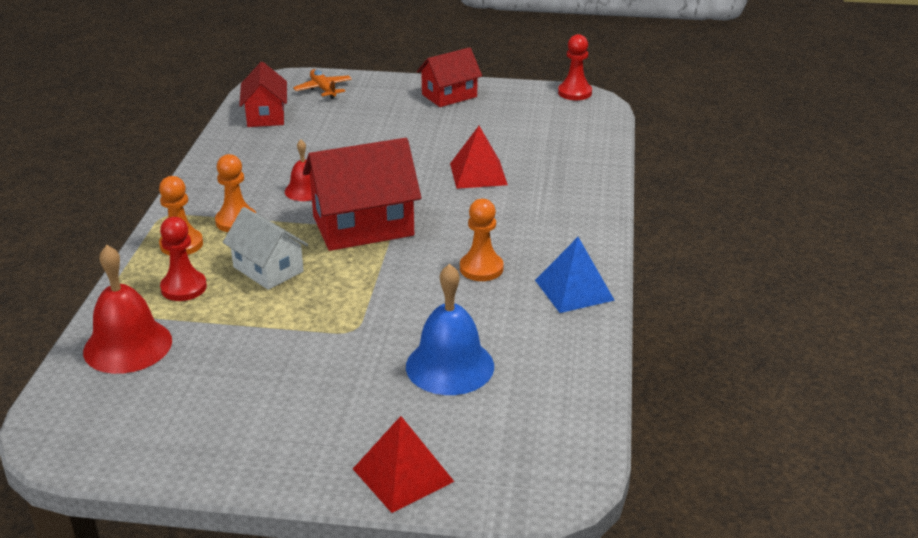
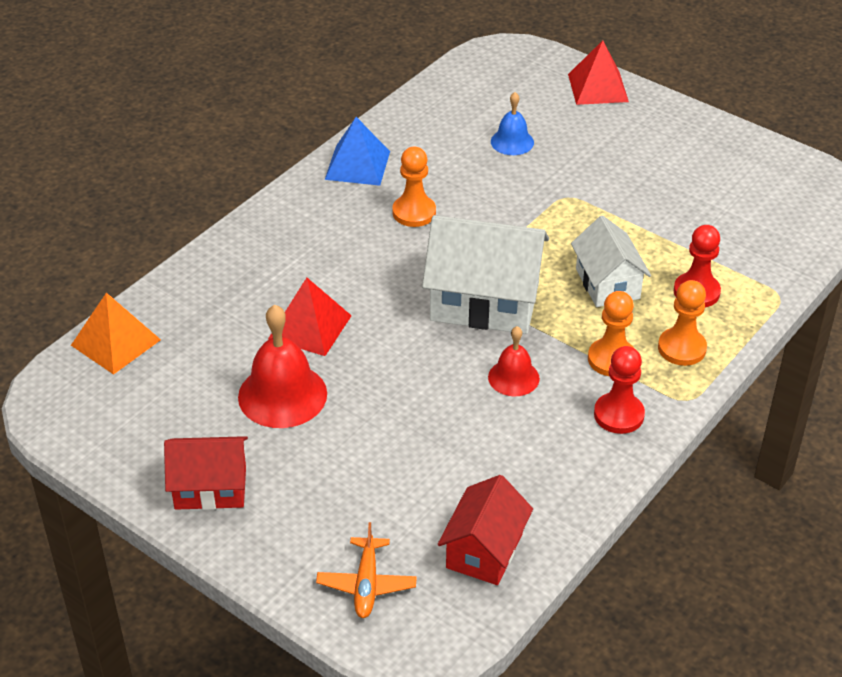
camera: 150 degrees left, 10 degrees up
(127, 345) = (764, 249): red bell -> red bell (282, 395)
(363, 226) = (484, 302): red house -> white house
(450, 366) = (512, 142): blue bell -> blue bell, size x0.58
(574, 93) = (52, 422): red pawn -> red pawn (618, 415)
(594, 131) = (116, 342): none -> orange pyramid

